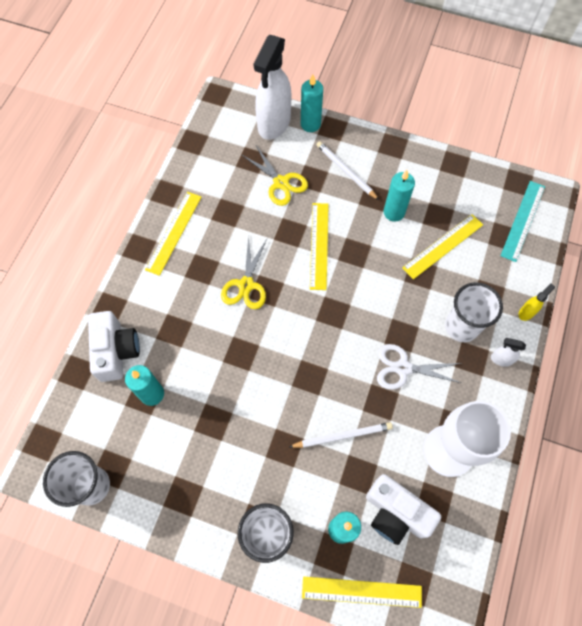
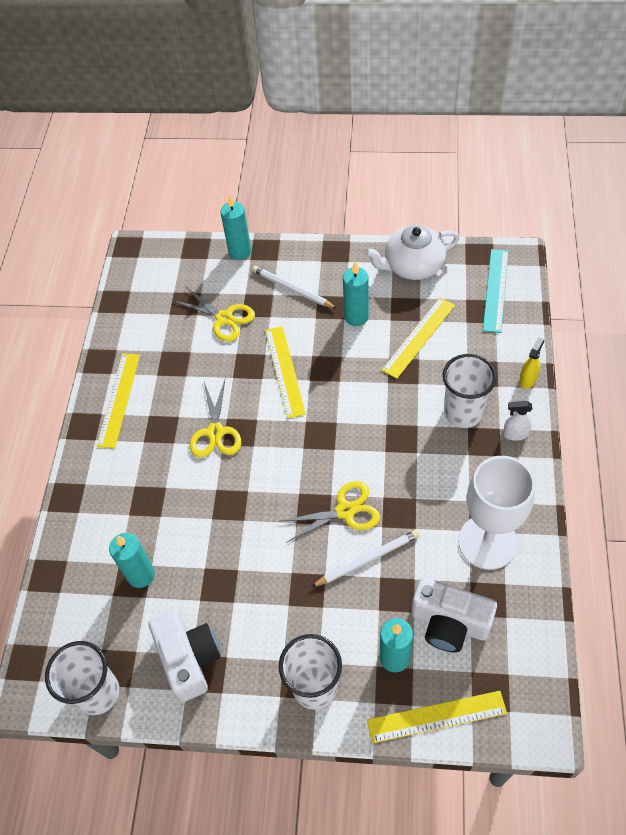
camera: 10 degrees left, 10 degrees down
(116, 351) = (87, 540): white camera -> white camera (189, 659)
(274, 123) = (199, 261): white spray bottle -> none
(335, 387) = (345, 511): none -> yellow scissors
(403, 368) = (413, 471): white scissors -> none
(456, 178) = (412, 266): none -> white teapot

